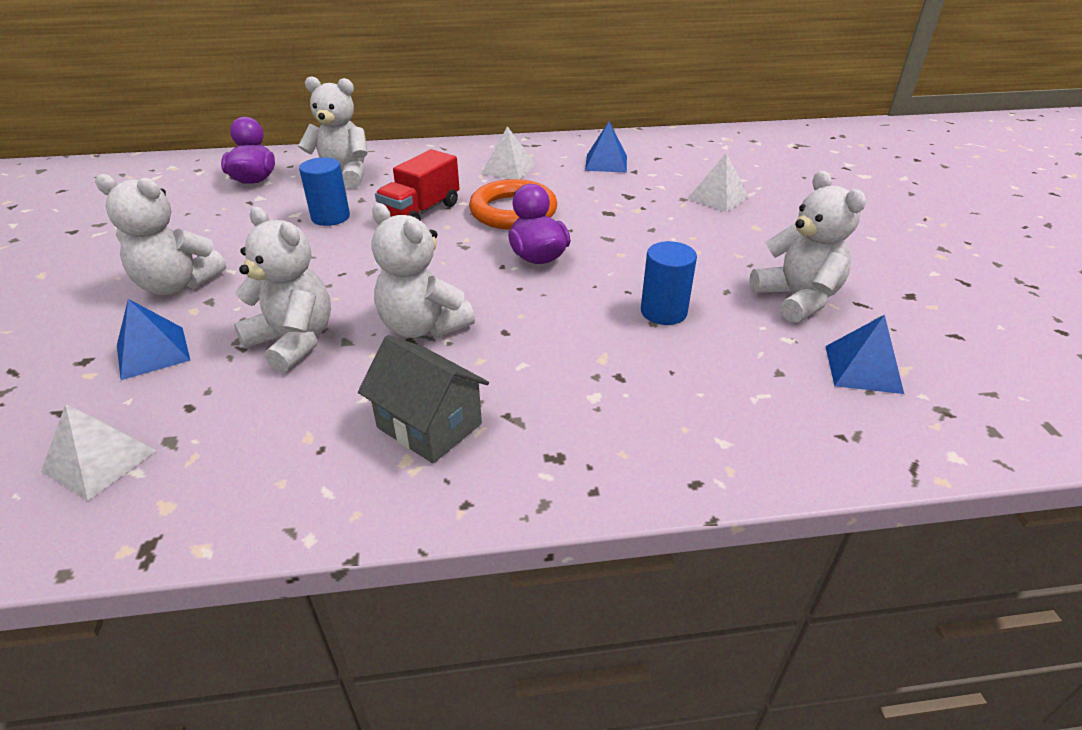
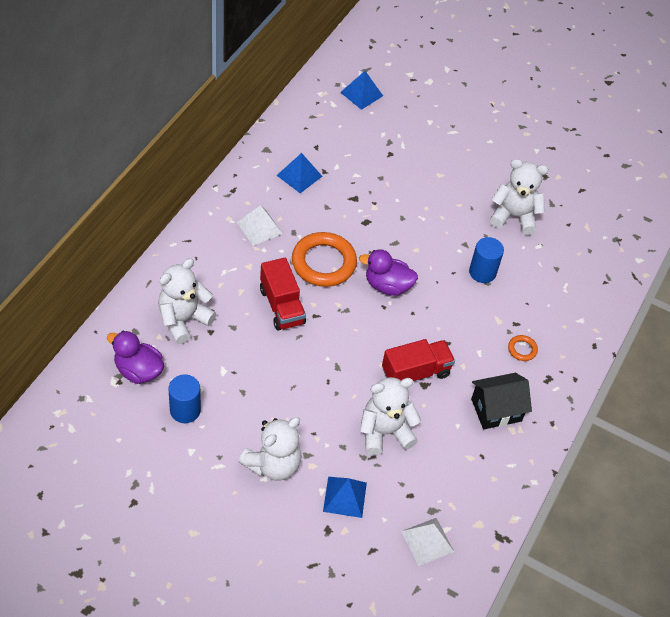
camera: 60 degrees left, 15 degrees up
(330, 217) = (246, 354): blue cylinder -> blue cylinder (185, 410)
(423, 326) = (415, 372): white teddy bear -> red truck
(429, 426) = (496, 410): grey house -> black house
(579, 403) = (522, 349): none -> orange ring
(718, 197) = (394, 162): white pyramid -> none
(862, 369) = (576, 240): blue pyramid -> blue pyramid (361, 94)

